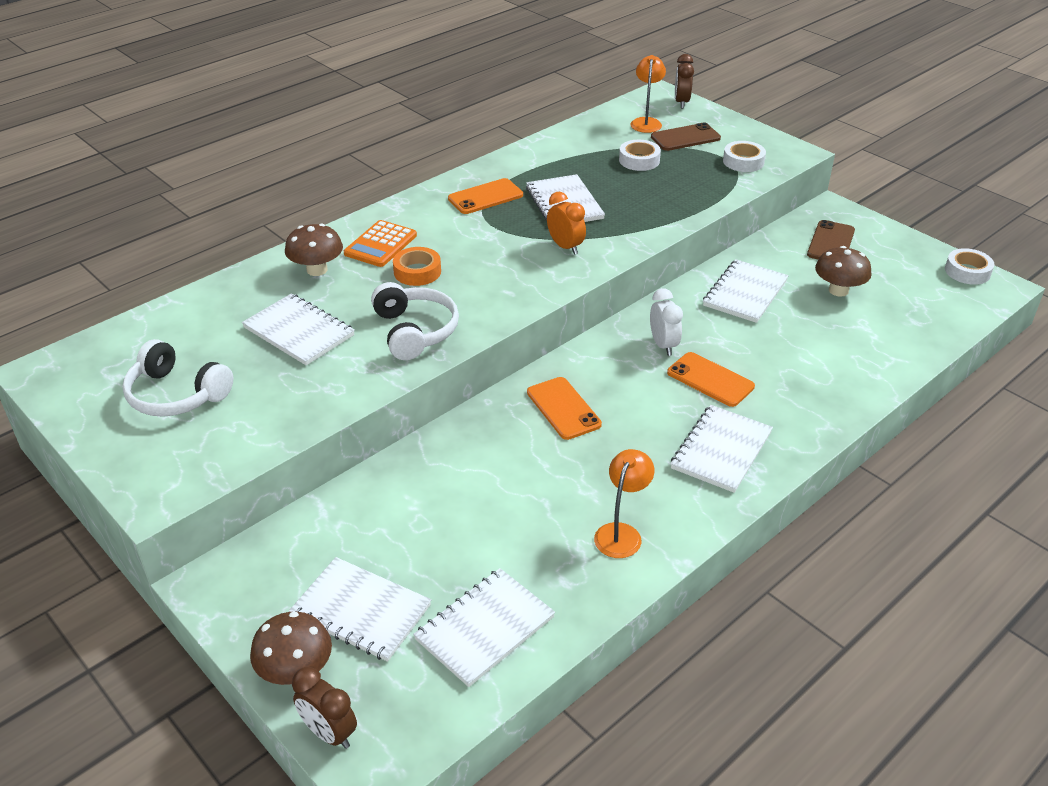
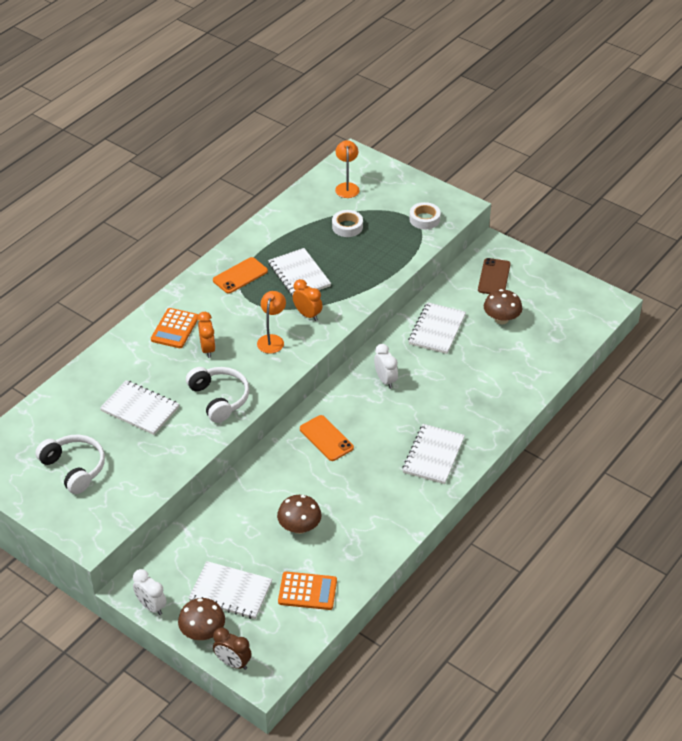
camera: 10 degrees left, 5 degrees up
(176, 395) = (74, 468): white headphones -> white headphones turned 150 degrees counterclockwise
(228, 616) = (151, 606): none -> white clock
(317, 270) = (135, 356): brown mushroom -> brown mushroom (299, 527)
(417, 272) = (208, 349): orange tape -> orange clock
(485, 628) = (307, 591): white notebook -> orange calculator
(621, 533) = (378, 520): orange lamp -> orange lamp (272, 340)
(681, 102) = (371, 163): brown clock -> none
(685, 138) = (379, 200): brown phone -> none
(710, 379) = (420, 403): orange phone -> none
(967, 271) = (590, 292): white tape -> none

